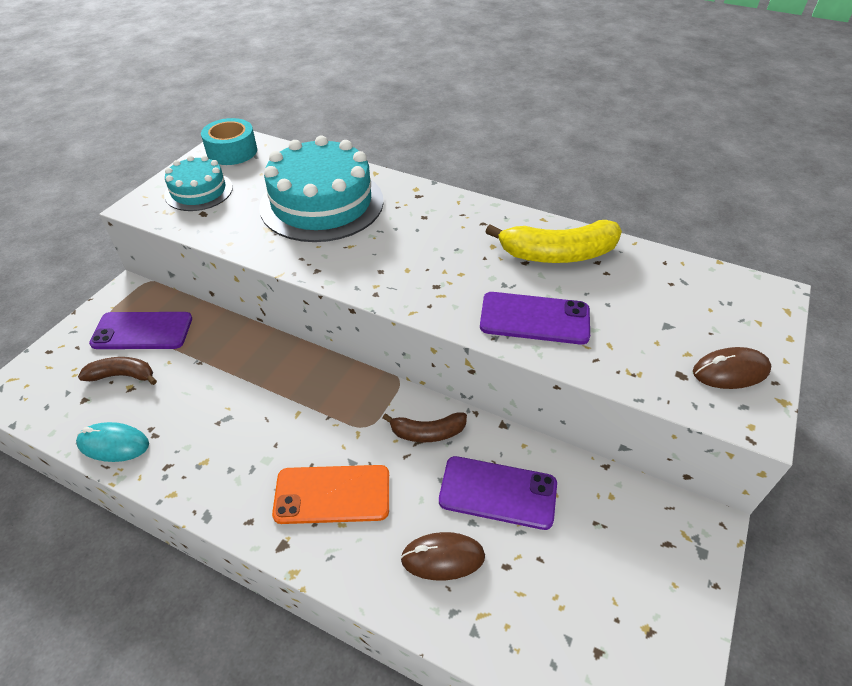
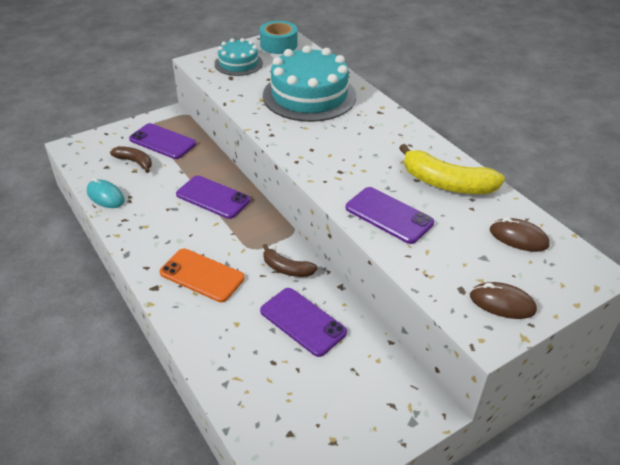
camera: 30 degrees right, 5 degrees down
(267, 380) = (213, 197): none -> purple phone
(443, 558) = (238, 338): brown mouse -> brown mouse (518, 238)

